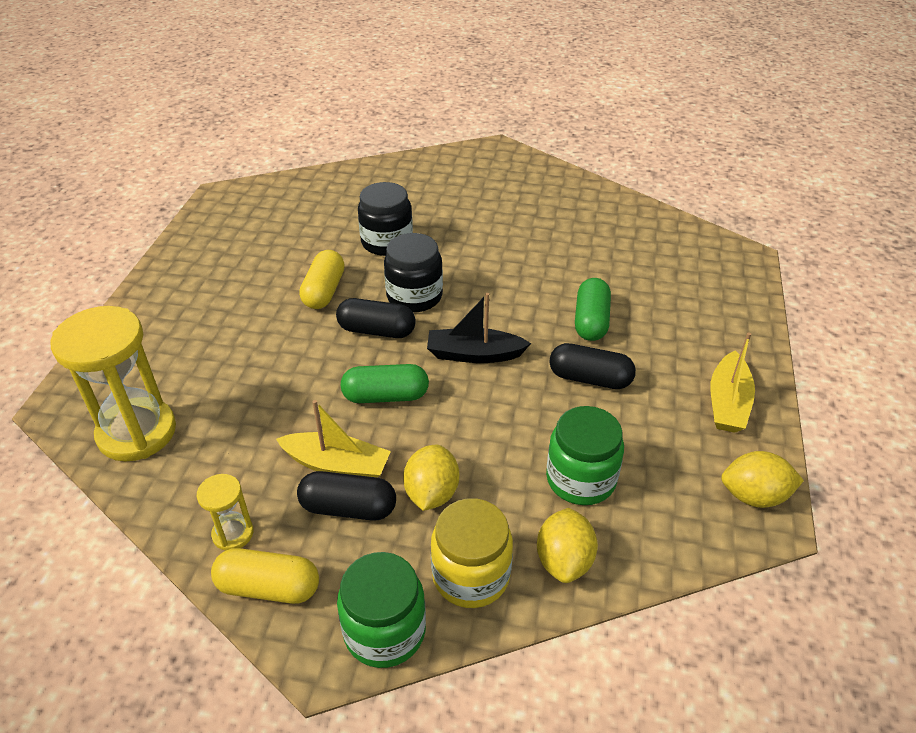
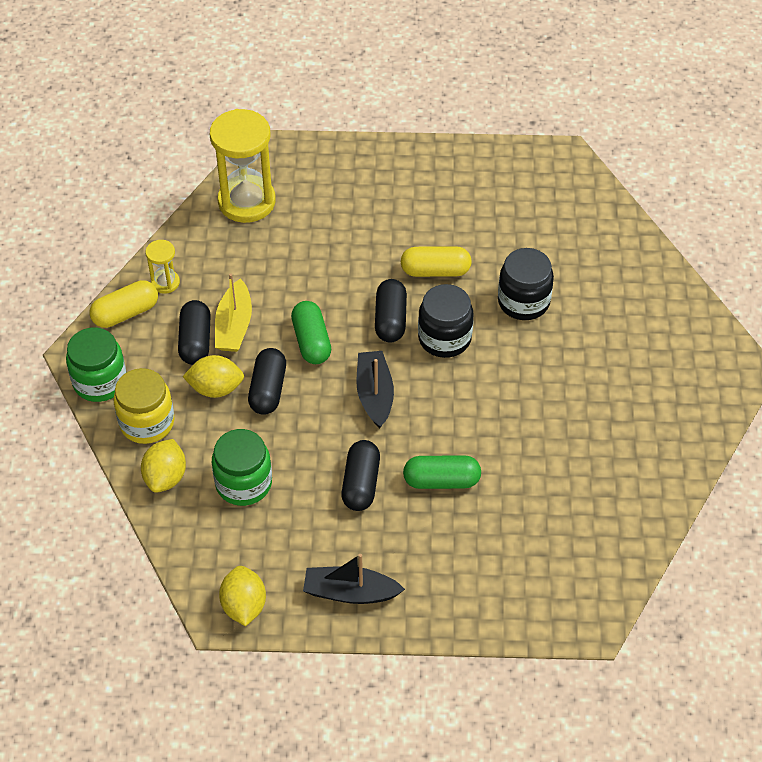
camera: 80 degrees right, 10 degrees up
(268, 587) = (126, 313): yellow capsule -> yellow capsule turned 60 degrees clockwise
(446, 442) = (268, 390): none -> black capsule
(564, 561) = (165, 477): yellow lemon -> yellow lemon turned 75 degrees counterclockwise
(727, 403) = (350, 592): yellow boat -> black boat

